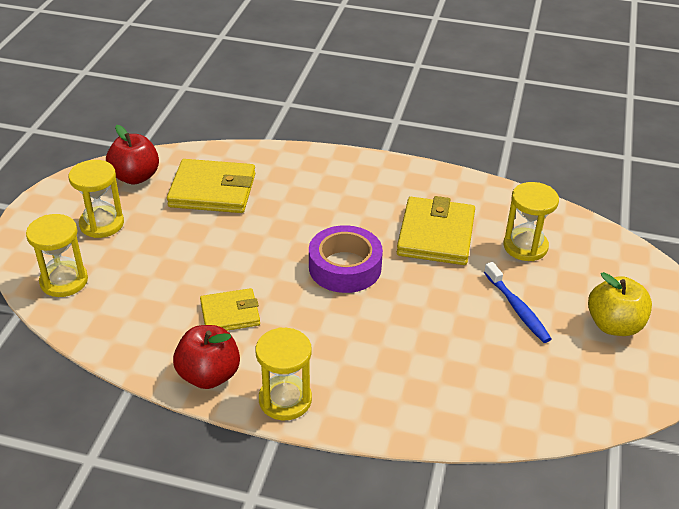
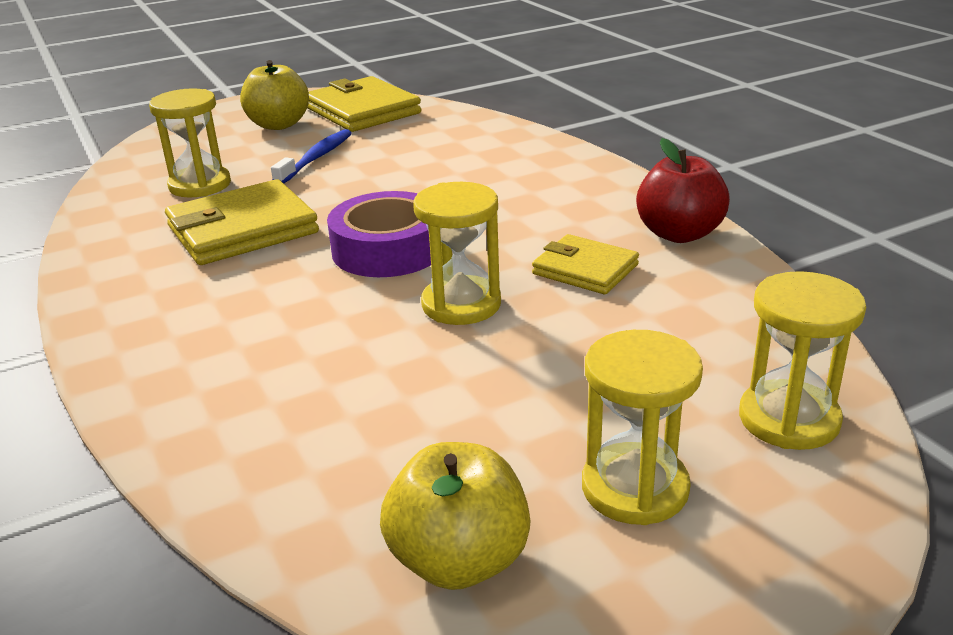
camera: 130 degrees left, 10 degrees down
(135, 177) = (459, 560): red apple -> yellow apple
(212, 190) = (371, 435): yellow wallet -> yellow wallet (362, 111)
(285, 400) = (624, 191): yellow hourglass -> yellow hourglass (461, 304)

